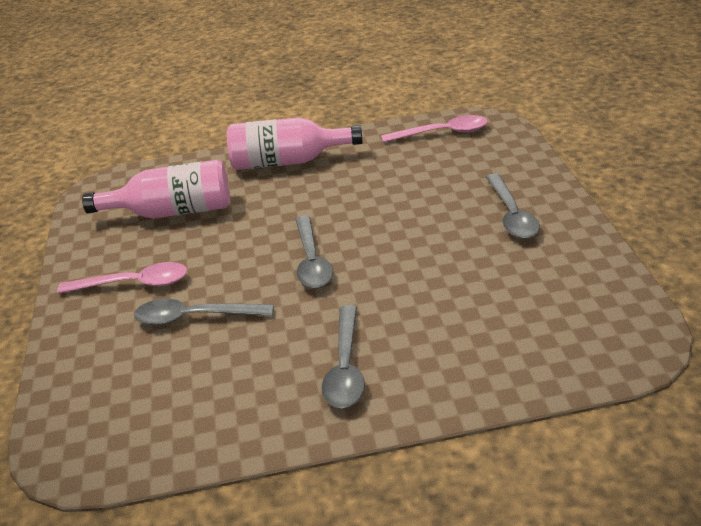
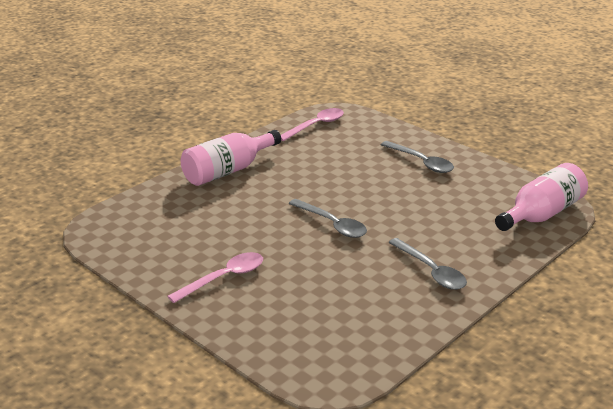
camera: 40 degrees left, 5 degrees down
(173, 212) = (185, 226): pink bottle -> pink bottle (541, 214)
(194, 317) = (298, 281): grey spoon -> none

